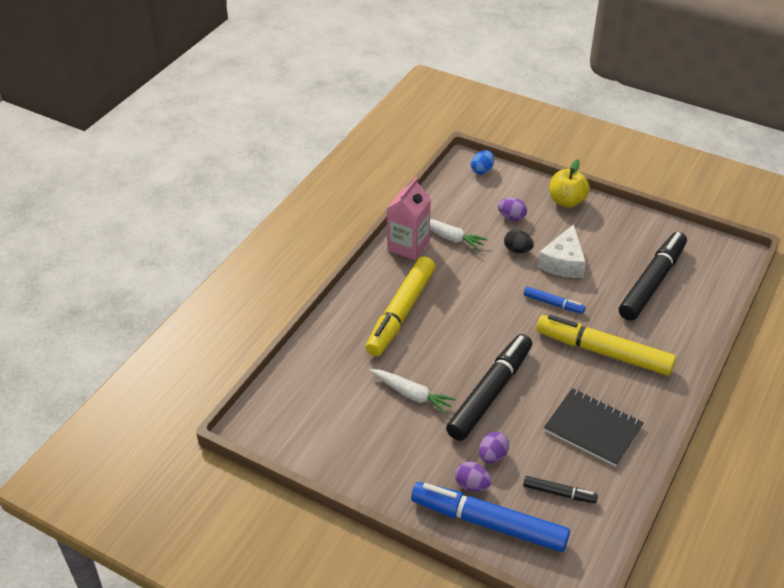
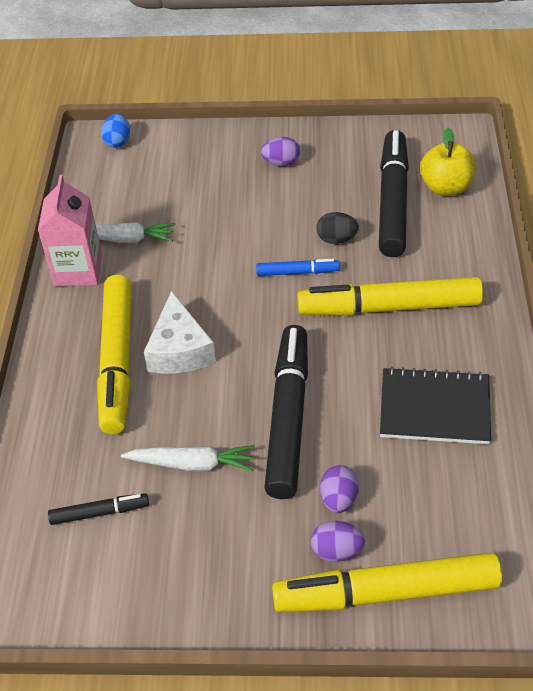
camera: 25 degrees left, 5 degrees up
(489, 523) = (387, 592): blue marker -> yellow marker
(511, 217) = (186, 186): purple egg -> purple egg (281, 163)
(517, 250) = (216, 223): black egg -> black egg (336, 239)
(559, 493) = (445, 509): black marker -> black marker (99, 513)
(563, 262) = (279, 217): white cheese -> white cheese (179, 349)
(566, 201) = (240, 142): yellow apple -> yellow apple (445, 187)

